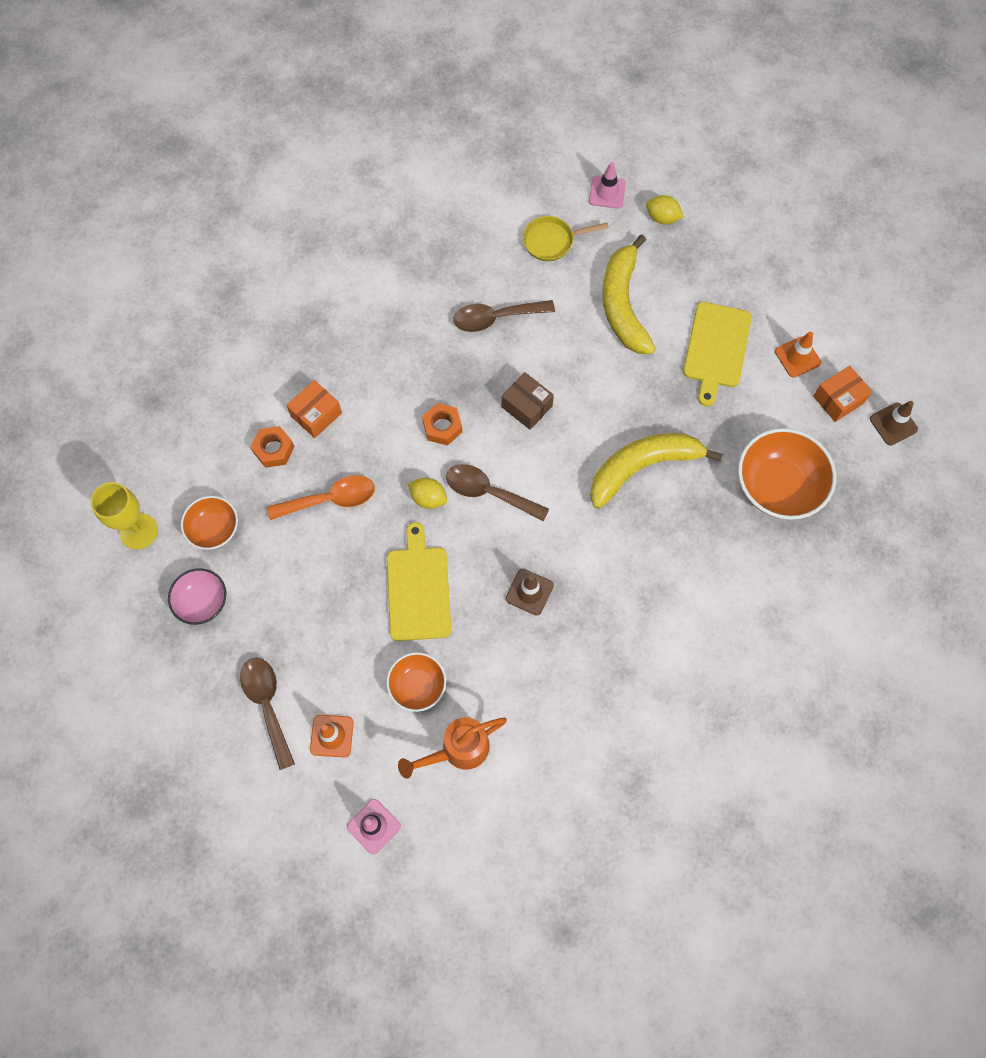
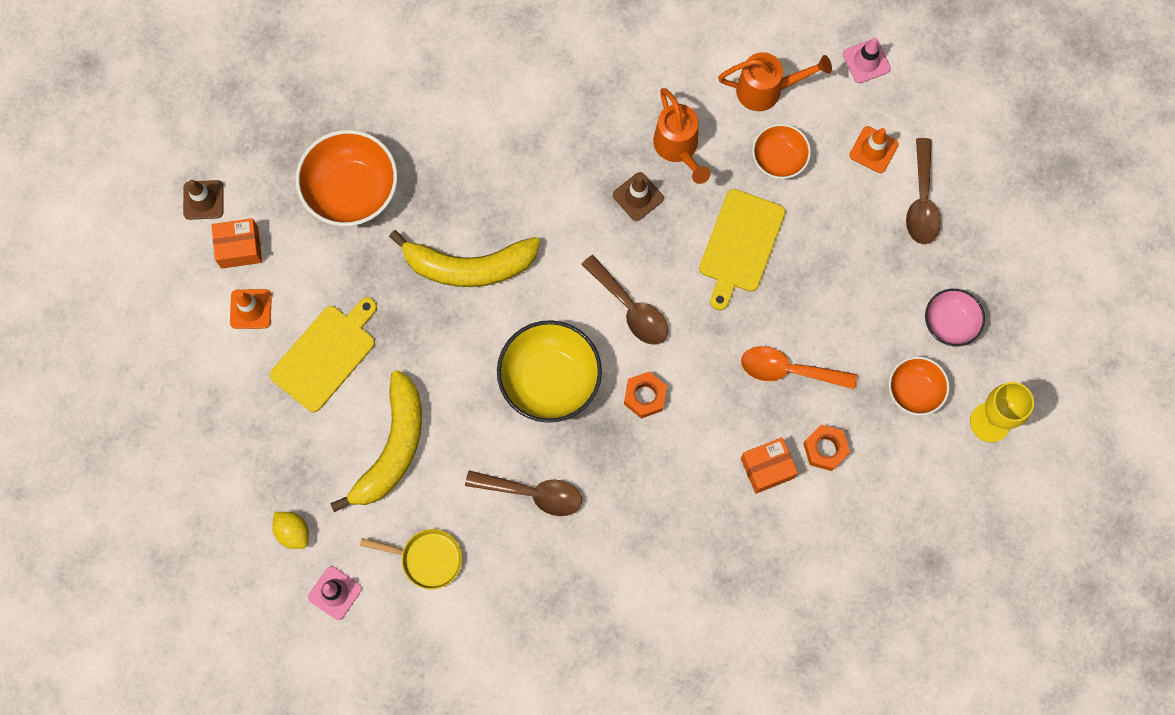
camera: 155 degrees left, 5 degrees up
(428, 498) = (692, 328): yellow lemon -> none
(514, 653) = (678, 148): none -> orange watering can
(526, 406) = (550, 380): brown box -> yellow bowl

